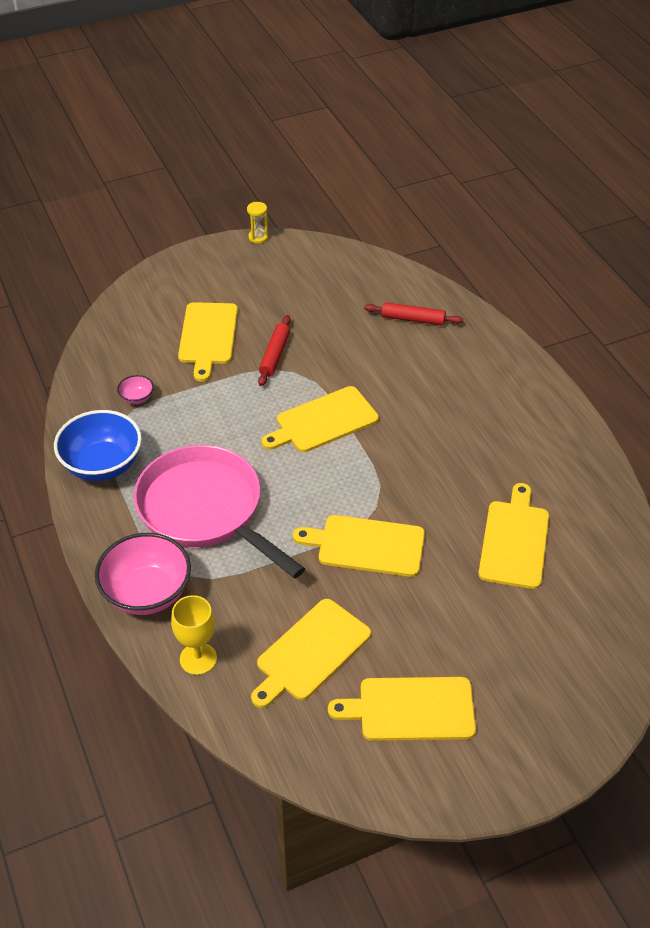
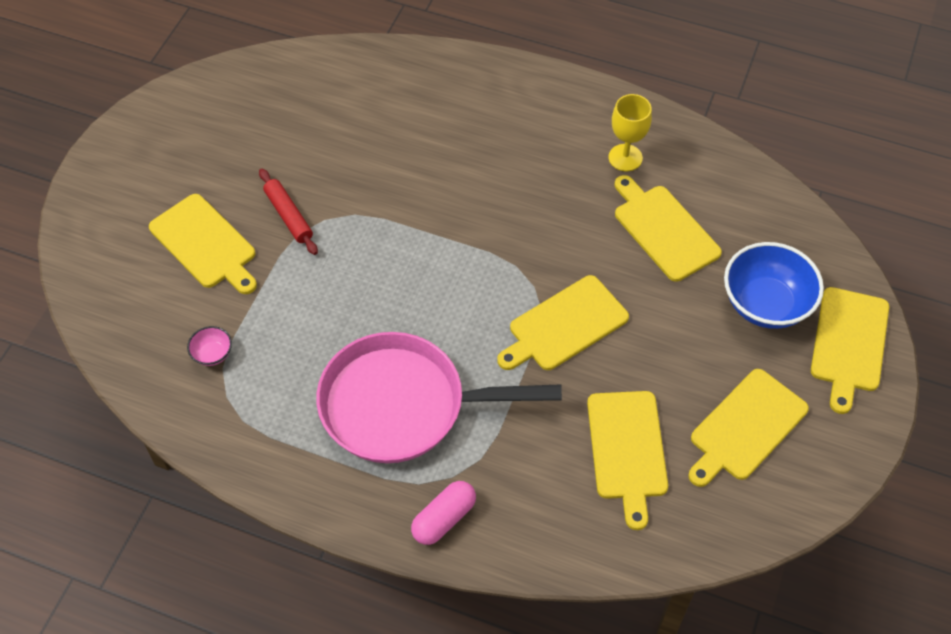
camera: 45 degrees left, 10 degrees up
(102, 465) = (260, 441): blue bowl -> blue bowl (765, 304)
(147, 593) = (444, 518): pink bowl -> pink capsule
(198, 658) = (551, 534): yellow goblet -> yellow goblet (625, 158)
(258, 237) = (132, 111): yellow hourglass -> none
(323, 421) = (404, 245): yellow cutting board -> yellow cutting board (849, 344)
(413, 319) = (368, 94): red rolling pin -> none

